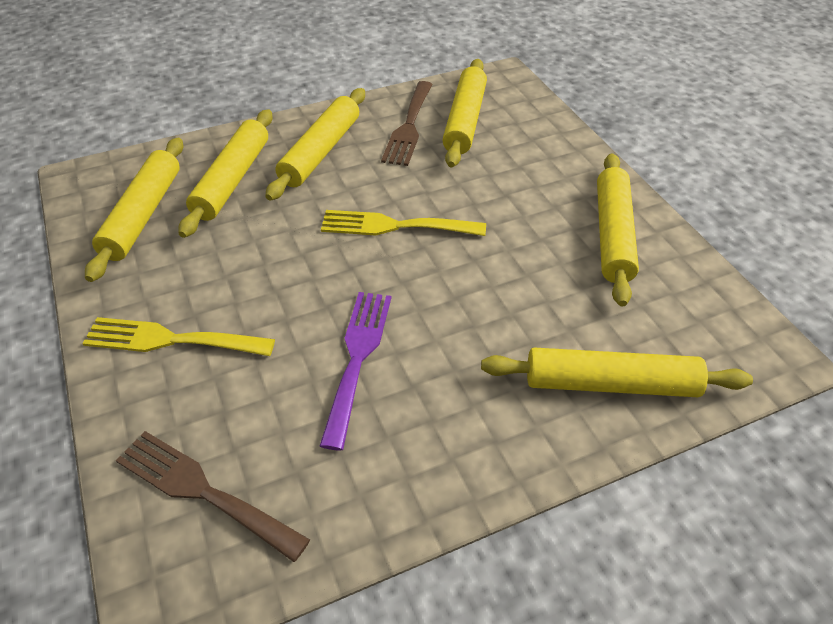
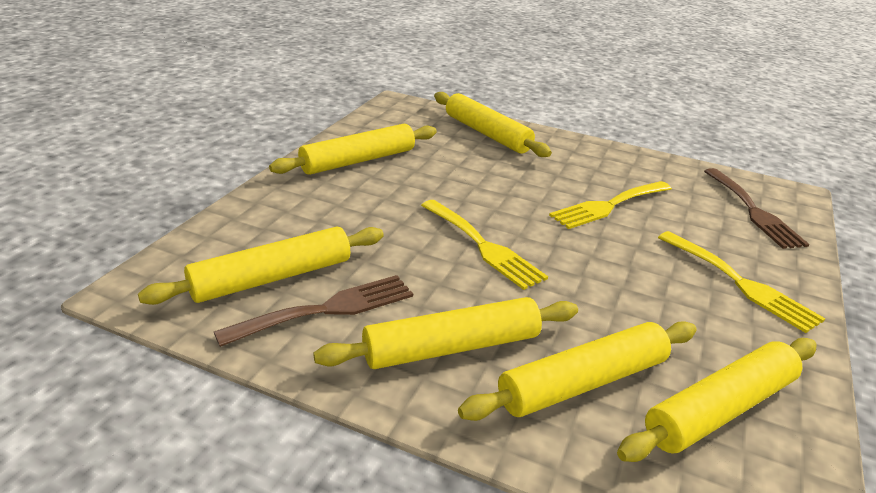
camera: 135 degrees left, 15 degrees down
(357, 358) = (608, 206): purple fork -> yellow fork

